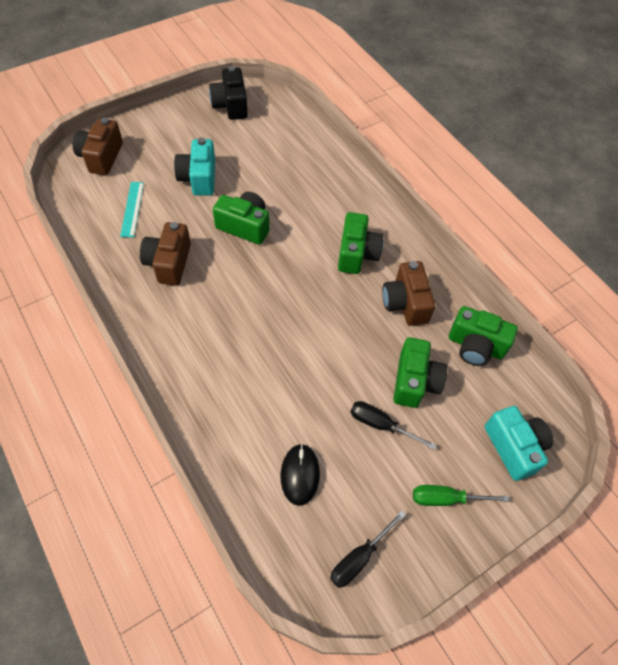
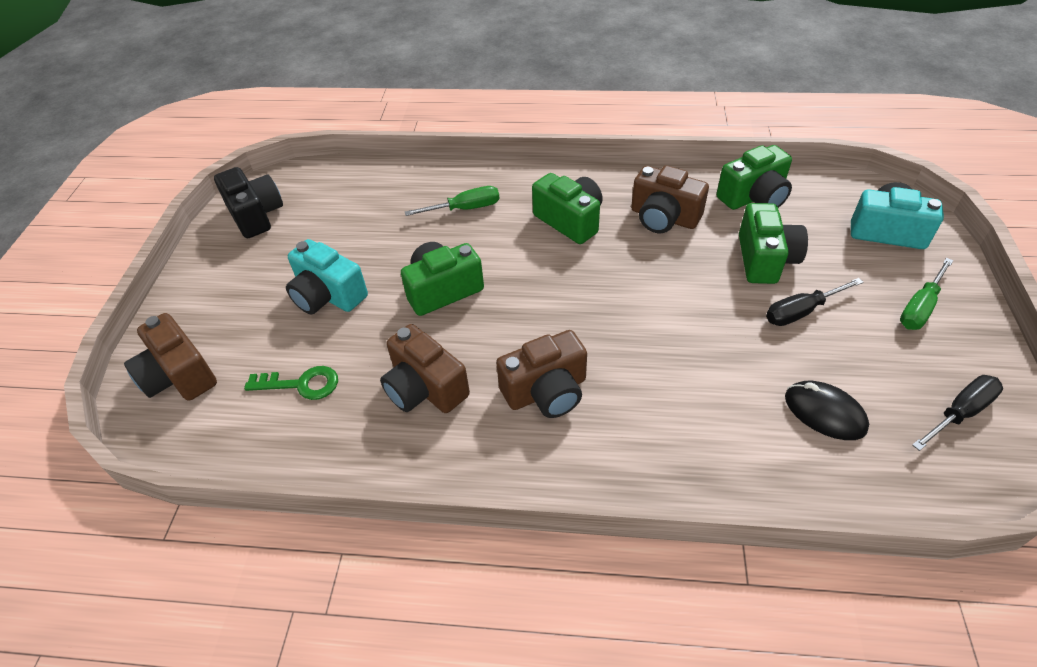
camera: 45 degrees left, 10 degrees down
(132, 209) = (301, 384): turquoise ruler -> green key
(208, 320) = (546, 391): none -> brown camera
(230, 105) = (256, 215): black camera -> black camera turned 150 degrees counterclockwise
(320, 195) = (465, 209): none -> green screwdriver
(359, 557) = (959, 413): black screwdriver -> black screwdriver turned 120 degrees counterclockwise
(415, 381) = (765, 259): green camera -> green camera turned 45 degrees clockwise

